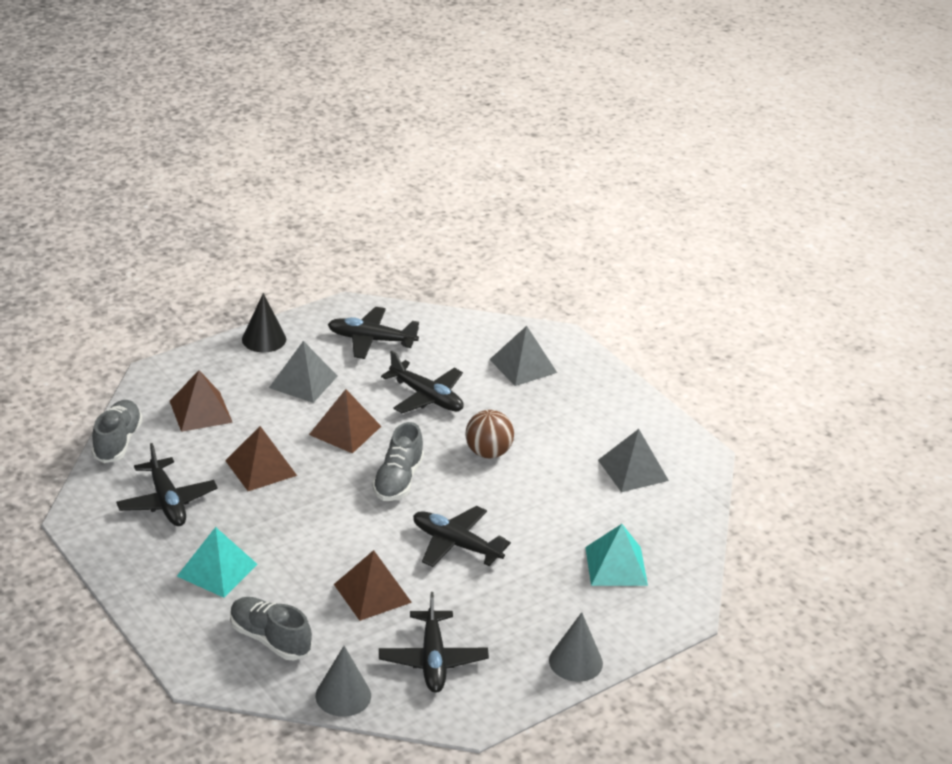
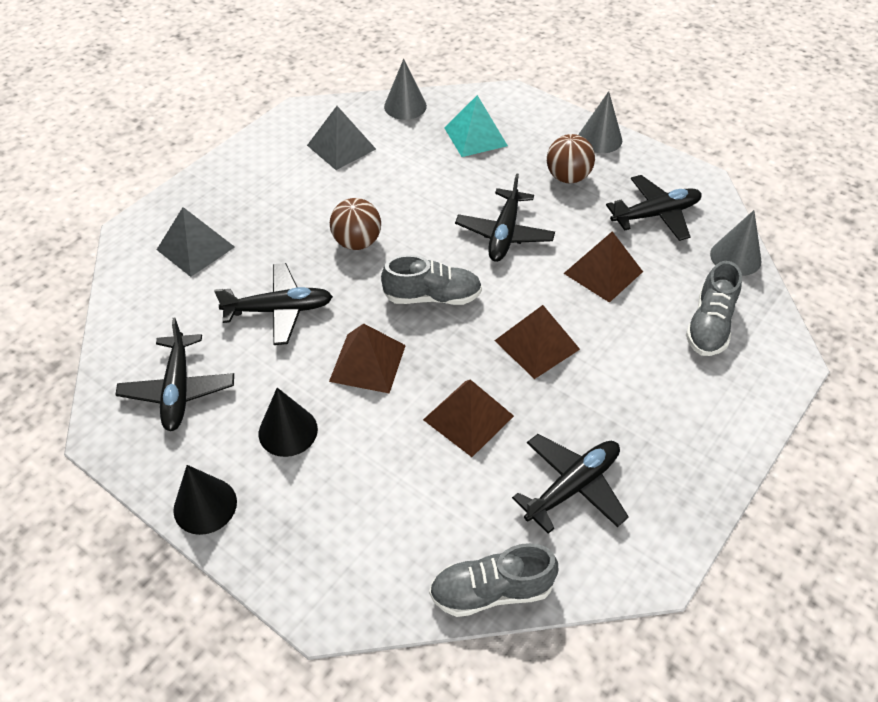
camera: 105 degrees left, 15 degrees up
(200, 411) = (389, 519): brown pyramid -> brown pyramid (537, 344)
(217, 570) = (648, 398): turquoise pyramid -> none
(303, 381) = (288, 431): grey pyramid -> black cone
(427, 397) = (279, 310): black plane -> black plane turned 60 degrees clockwise
(520, 614) = (567, 177): none -> brown ball
(689, 528) = (405, 106): none -> grey cone

